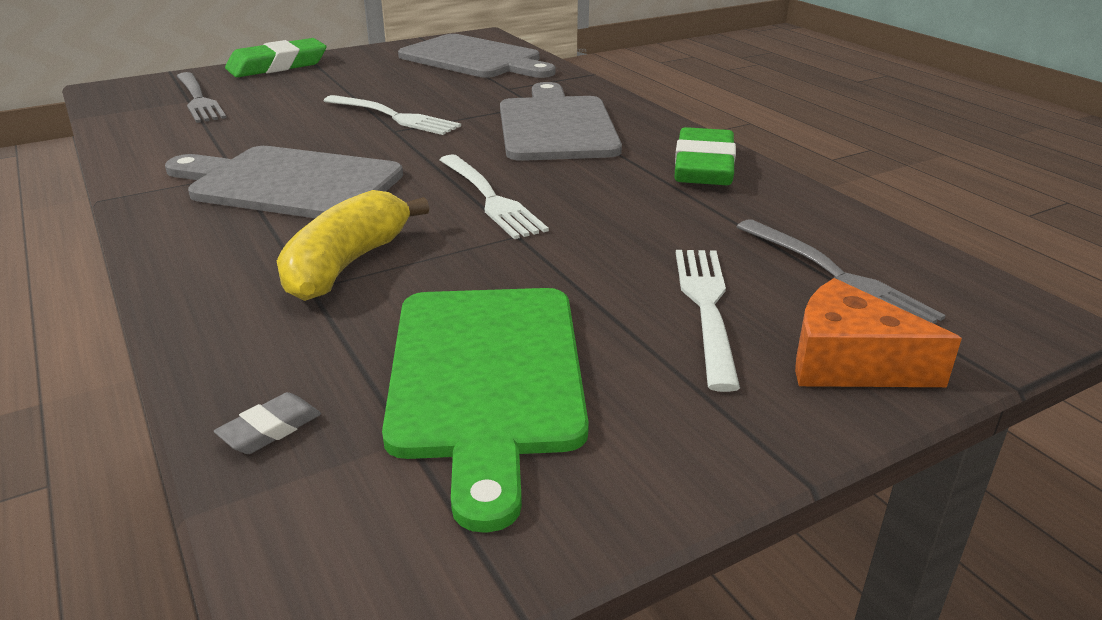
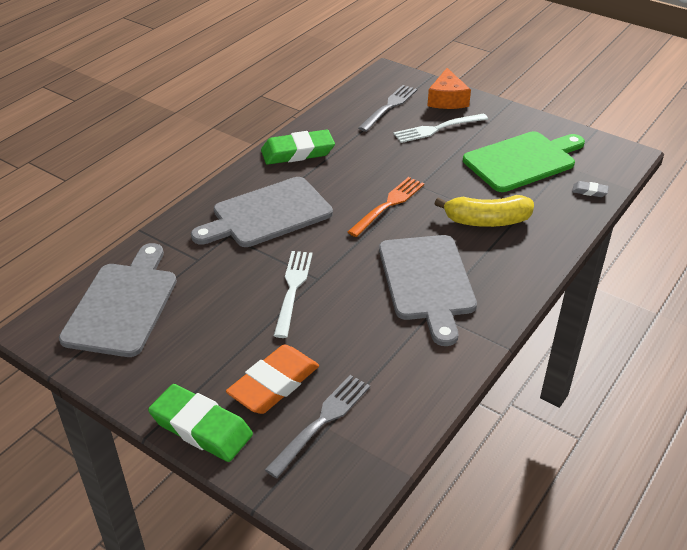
camera: 115 degrees left, 10 degrees up
(276, 91) = (274, 384): none -> orange eraser
(490, 198) = (388, 205): white fork -> orange fork

